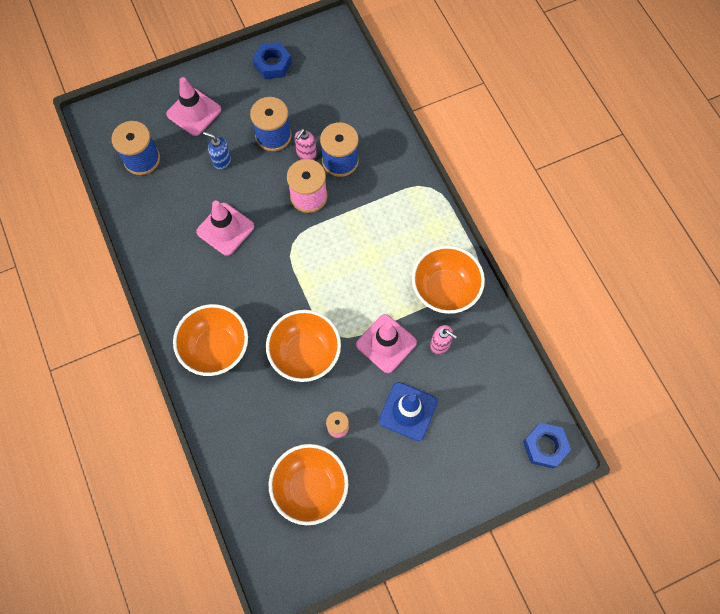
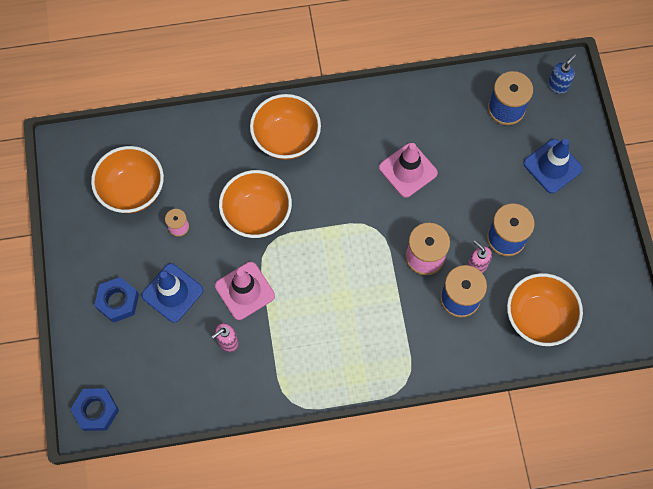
camera: 105 degrees right, 0 degrees up
(194, 112) = (552, 166): pink traffic cone -> blue traffic cone
(222, 161) = (487, 182): blue soap dispenser -> blue soap dispenser (557, 85)
(272, 64) = (599, 257): blue nut -> blue nut (118, 301)
(444, 290) = (284, 363): orange bowl -> orange bowl (538, 318)

